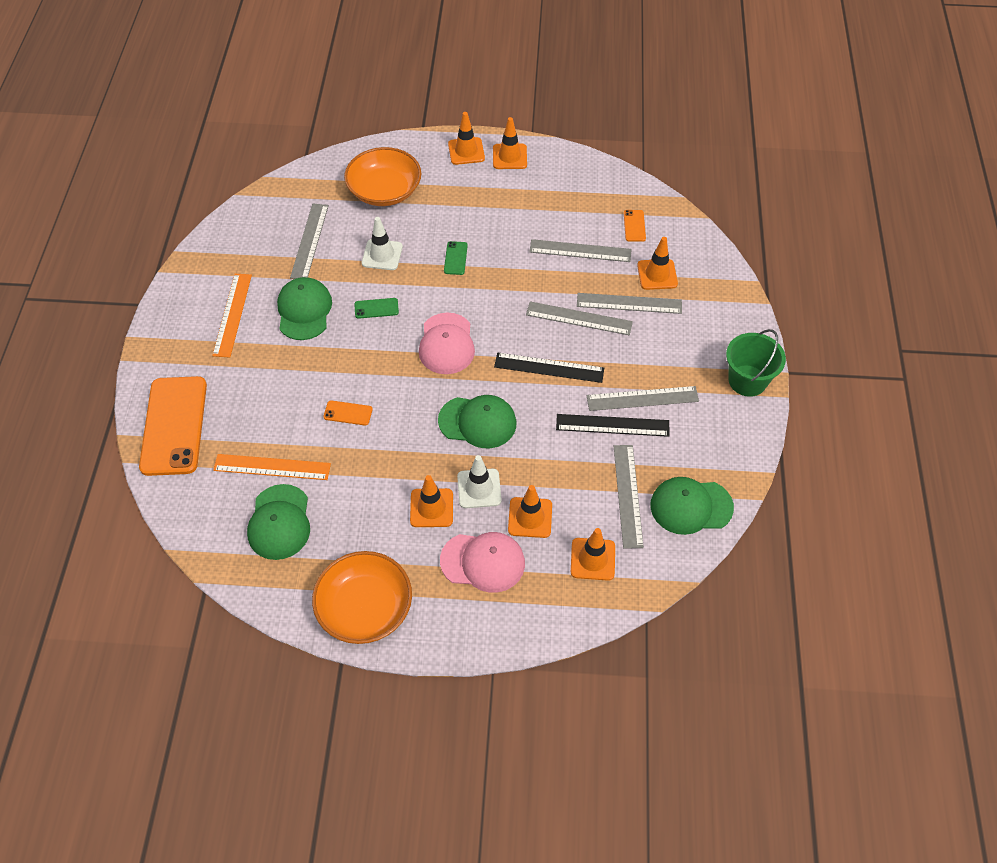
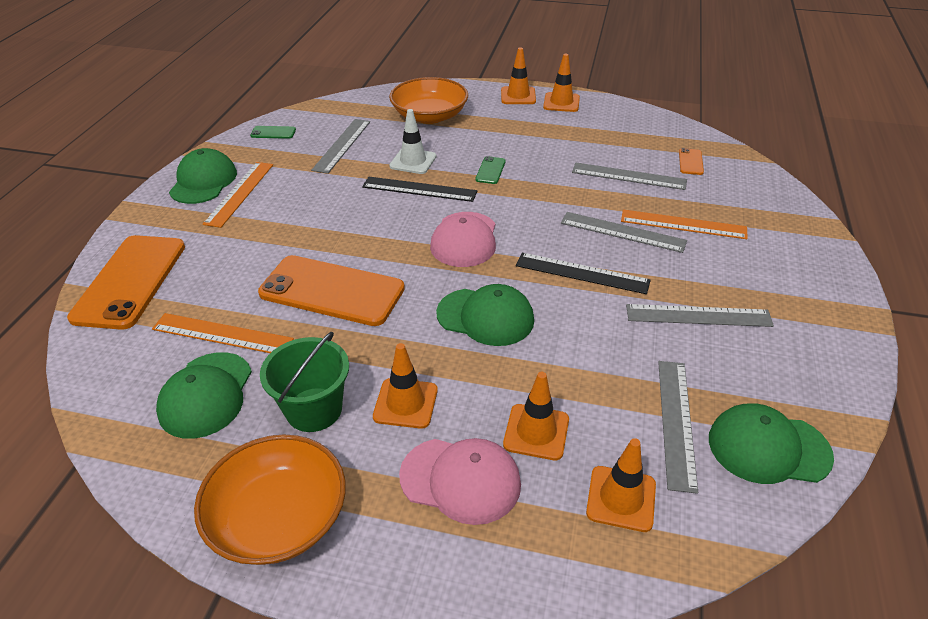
camera: 10 degrees right, 15 degrees down
(304, 310) = (316, 197): green cap -> green cap (203, 181)
(348, 413) = (332, 291): orange phone -> orange phone, size x2.43
(376, 308) = (394, 202): green phone -> green phone (273, 133)
(479, 488) = (473, 389): white traffic cone -> none
(612, 425) = (658, 339): black ruler -> black ruler (419, 189)
(629, 303) = (683, 224): grey ruler -> orange ruler
(657, 274) = (717, 203): orange traffic cone -> none
(747, 380) = (837, 312): green bucket -> green bucket (314, 409)

